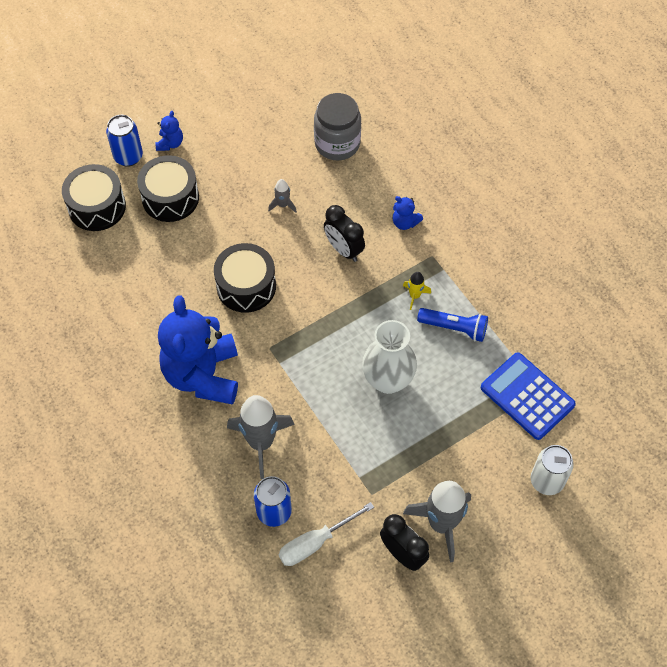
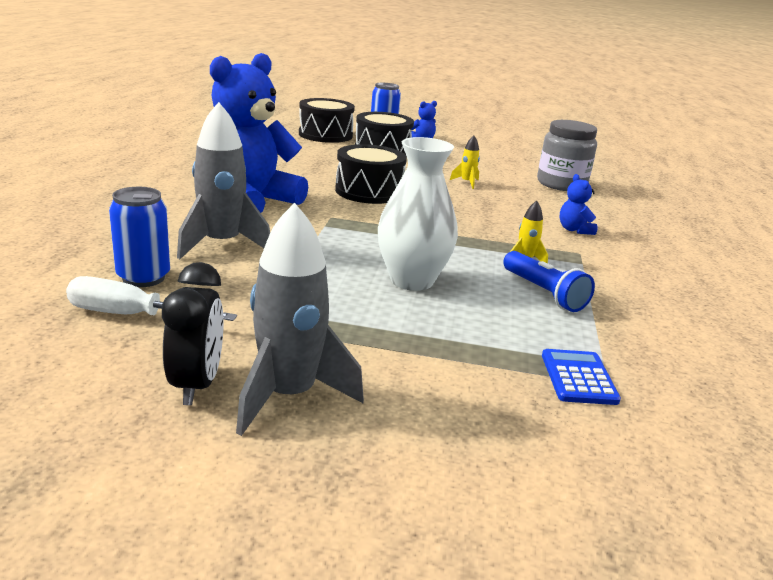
camera: 40 degrees right, 35 degrees down
(283, 205) = (467, 182): grey rocket -> yellow rocket
(343, 250) = (488, 215): black clock -> none
(527, 396) = (578, 378): blue calculator -> blue calculator, size x0.58
(546, 481) = (507, 461): white can -> none

